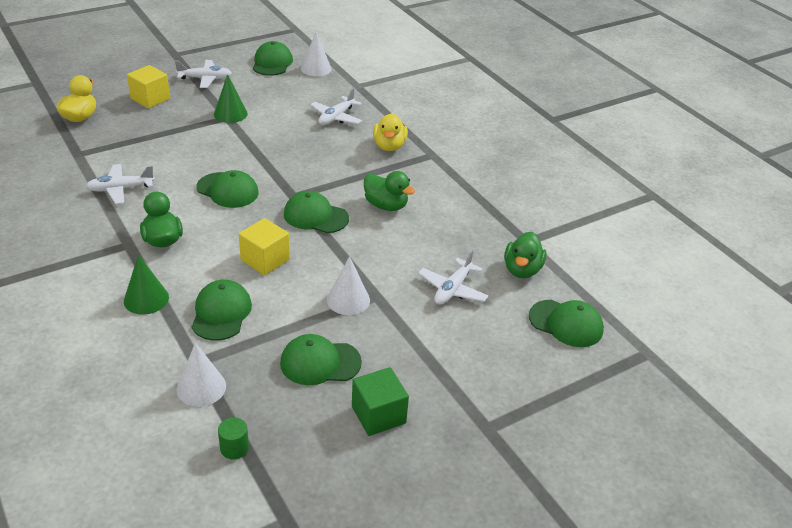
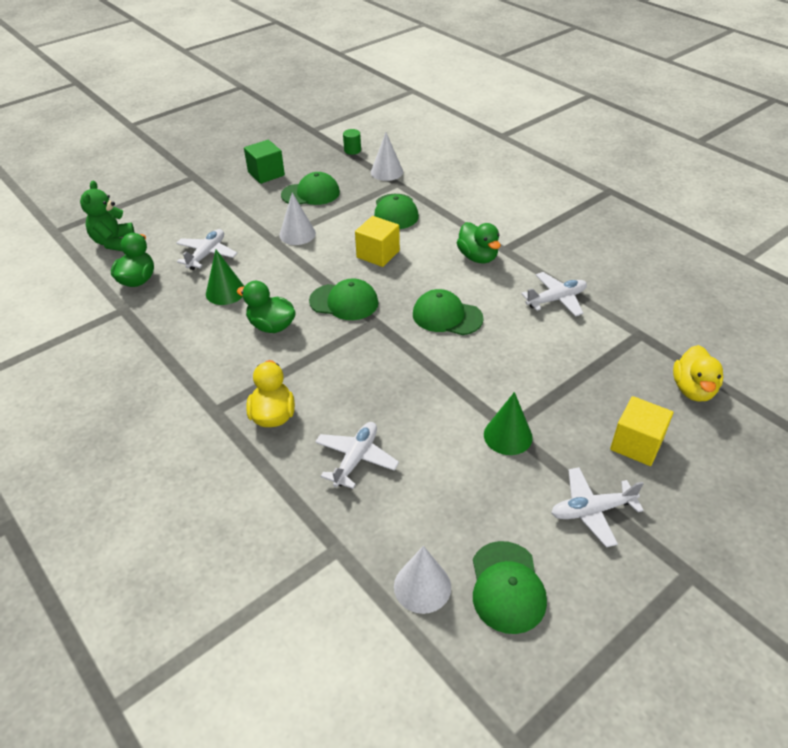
camera: 175 degrees right, 5 degrees up
(146, 299) = (458, 213): green cone -> green cone (225, 292)
(566, 323) = (113, 242): green cap -> green teddy bear

